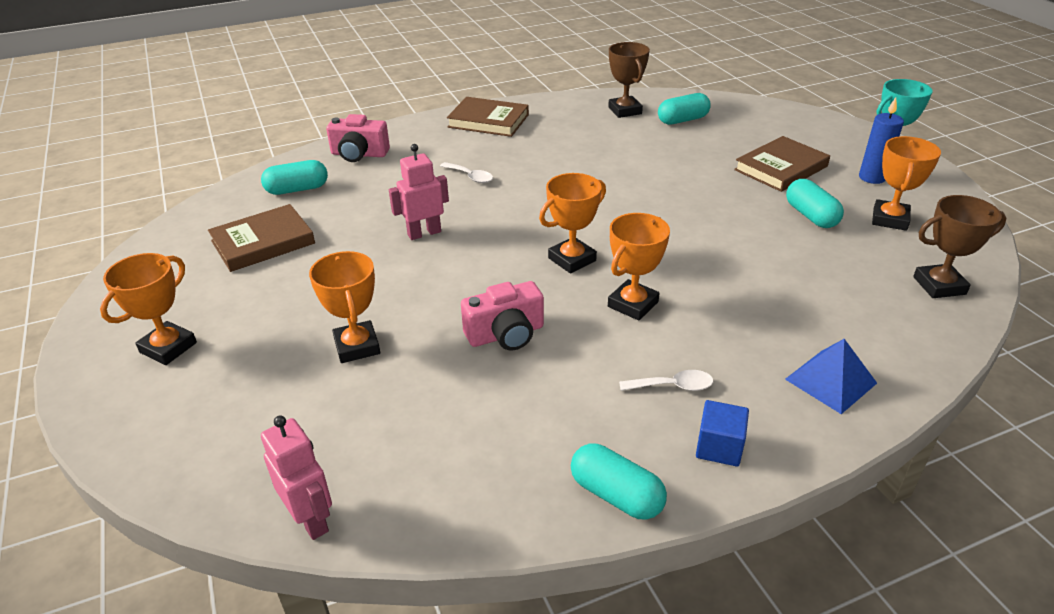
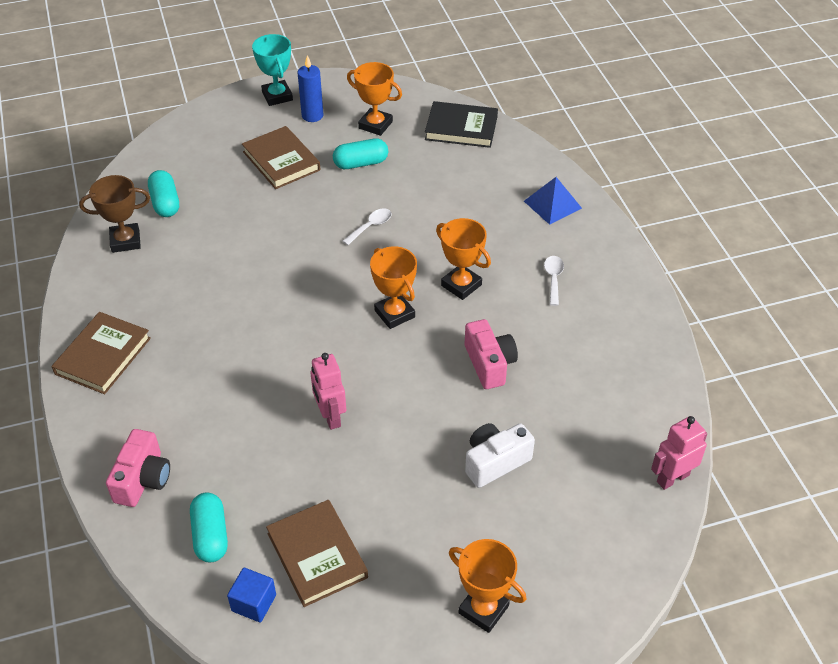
camera: 85 degrees left, 10 degrees up
(357, 346) = (495, 462): orange trophy -> white camera
(470, 177) = (230, 377): white spoon -> white spoon (371, 226)
(616, 495) = (647, 321): turquoise capsule -> none
(719, 447) = (609, 267): blue cube -> blue cube (254, 603)
(939, 286) = (461, 128): brown trophy -> black book

